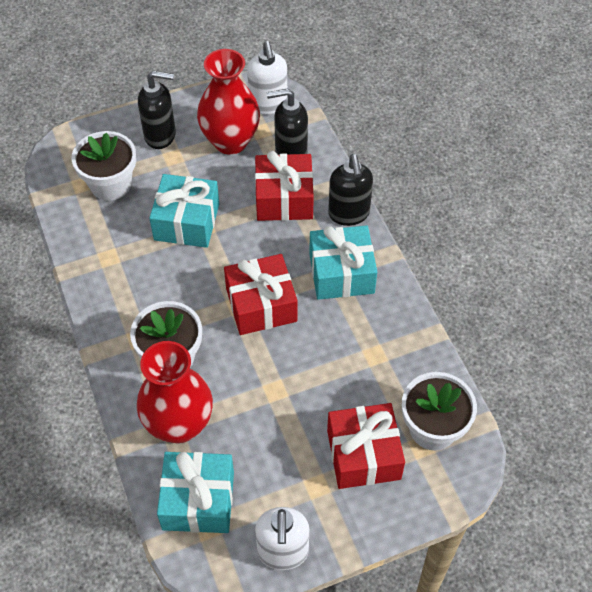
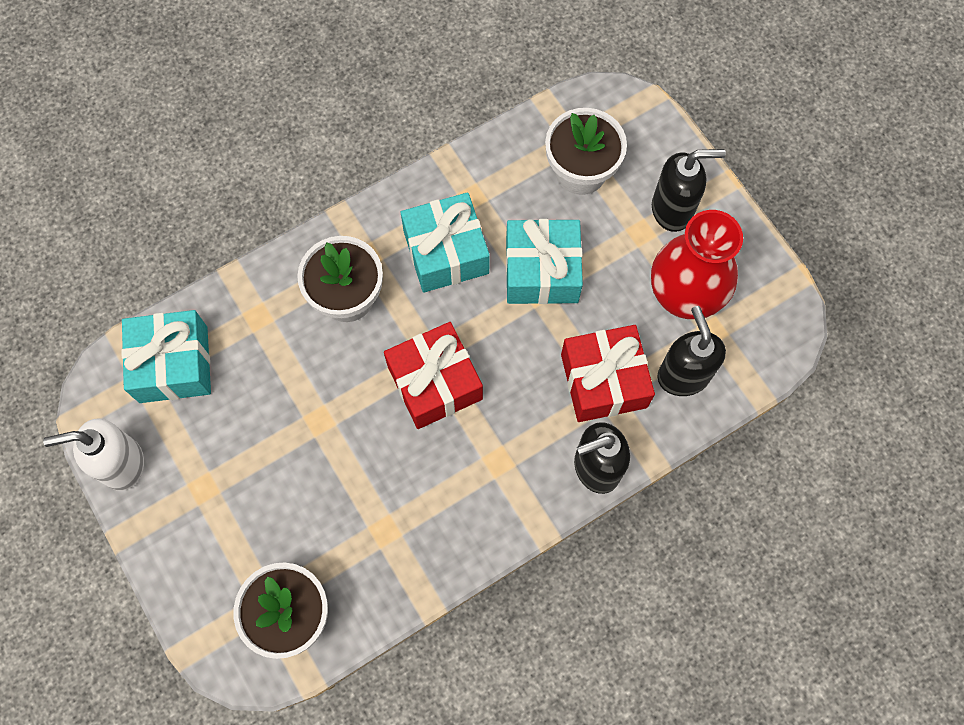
camera: 80 degrees right, 15 degrees up
(160, 135) = (672, 210): black soap dispenser -> black soap dispenser turned 90 degrees counterclockwise
(179, 425) = (261, 325): red vase -> none
(268, 104) = (762, 331): white soap dispenser -> none
(341, 273) = (499, 472): turquoise gift -> turquoise gift (446, 252)
(363, 454) = (247, 535): red gift -> none

